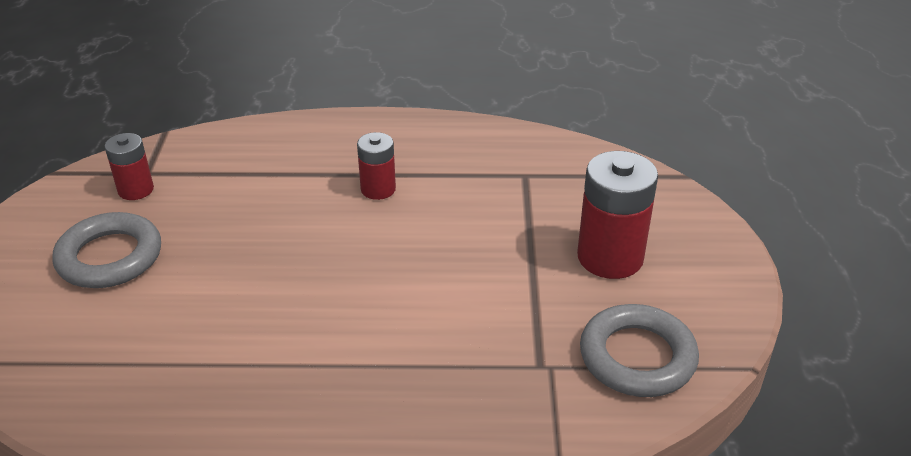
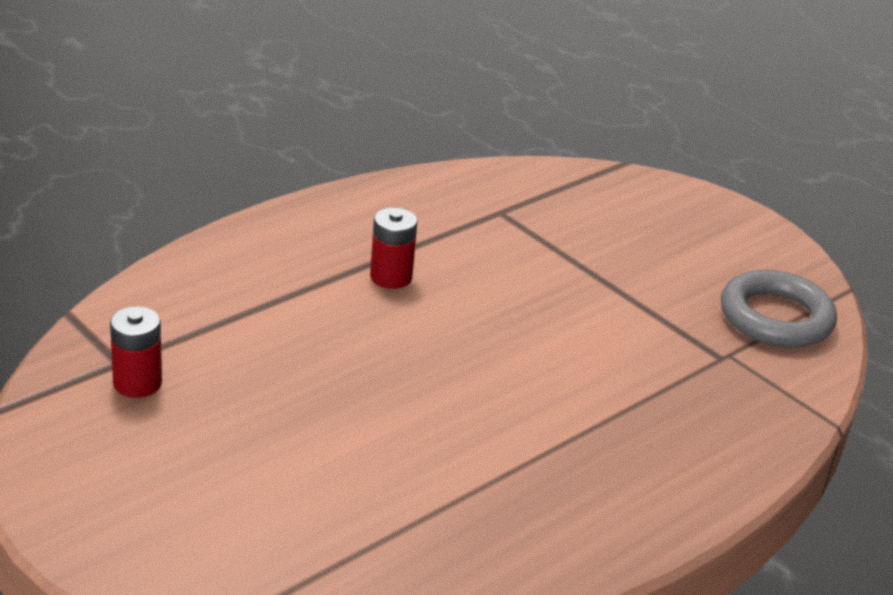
camera: 45 degrees left, 5 degrees down
(110, 257) = (220, 456): grey ring -> none
(610, 257) = (659, 252): red battery -> none

